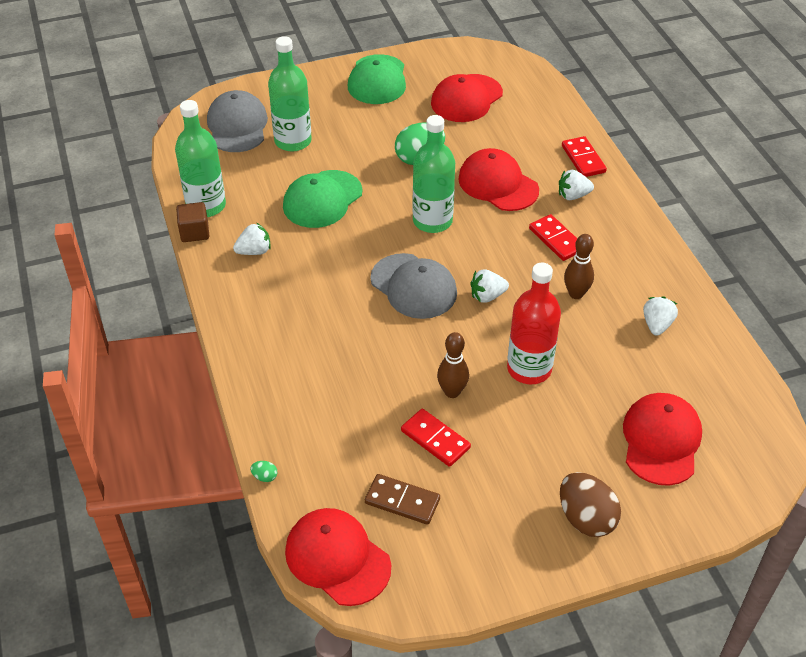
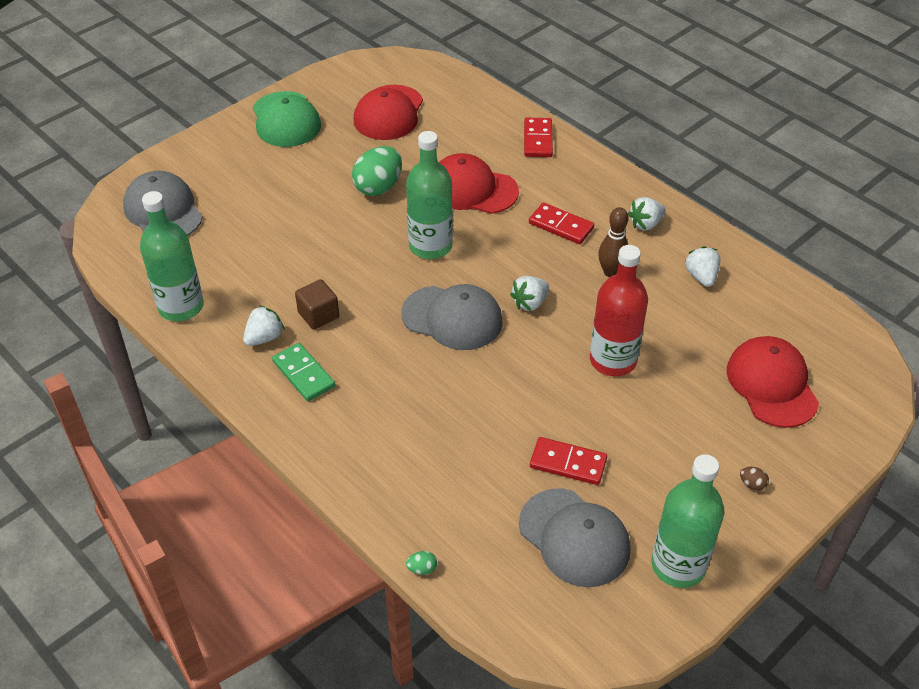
camera: 25 degrees left, 0 degrees up
(194, 232) = (185, 339): brown cube -> brown cube (318, 315)
(266, 290) = (303, 374): none -> green domino
(293, 141) = (234, 209): green bottle -> green bottle (678, 565)
(322, 199) = (304, 260): green cap -> none
(337, 558) = (547, 622): red cap -> none
(402, 501) = (574, 537): brown domino -> grey cap
(452, 392) = (555, 410): brown bowling pin -> none
(573, 195) = (550, 178): white strawberry -> white strawberry (646, 224)
(583, 159) = (537, 140): red domino -> red domino turned 45 degrees clockwise
(586, 518) = (752, 484): brown egg -> brown egg, size x0.40

